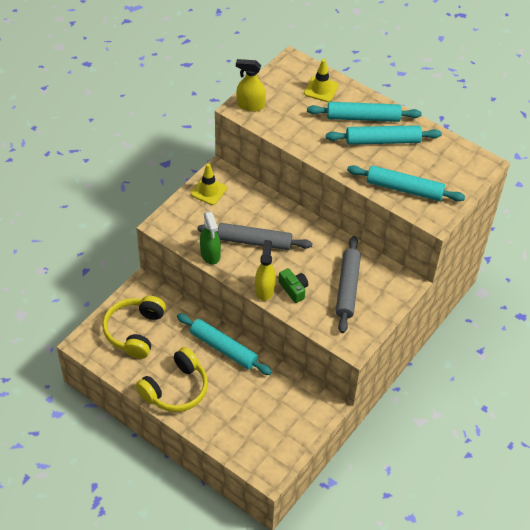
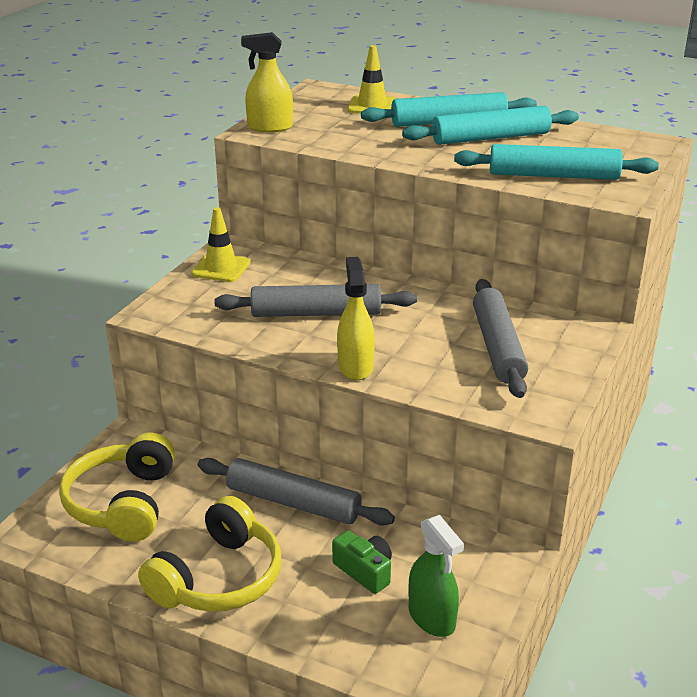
camera: 10 degrees left, 20 degrees down
(210, 254) = (244, 337): green spray bottle -> green spray bottle (432, 618)
(223, 348) = (293, 502): turquoise rolling pin -> grey rolling pin
(293, 289) = (406, 360): green camera -> green camera (365, 571)

